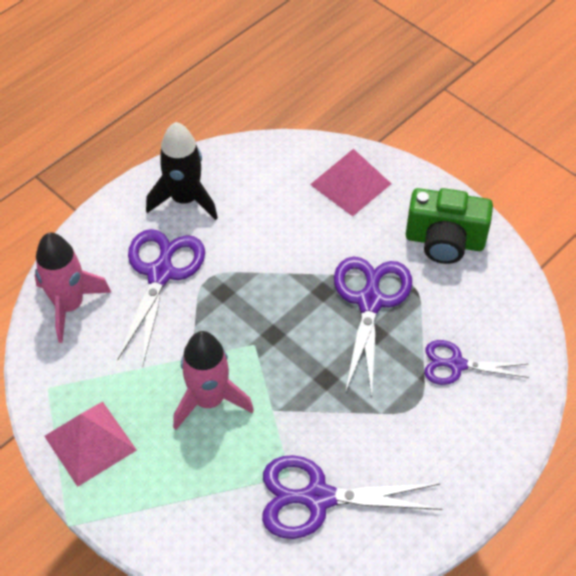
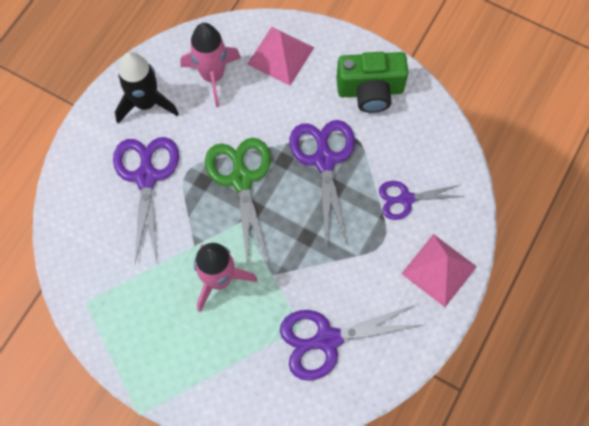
camera: 15 degrees left, 15 degrees up
(69, 306) = (79, 225): pink rocket -> pink rocket (213, 76)
(90, 442) = (134, 341): pink pyramid -> pink pyramid (439, 270)
(267, 300) = (241, 179): none -> green scissors

